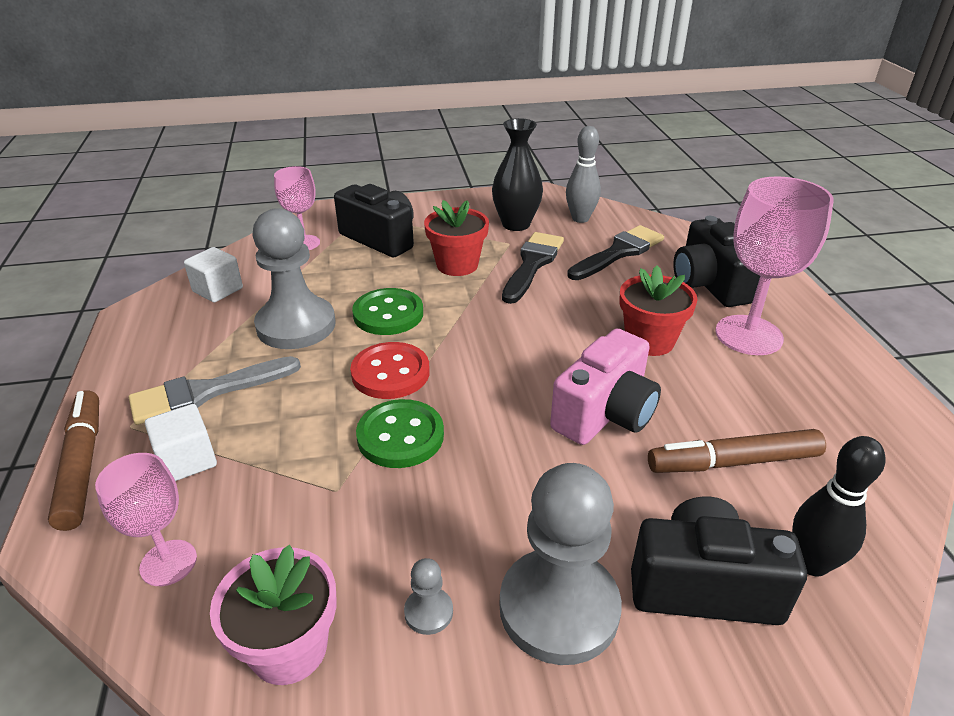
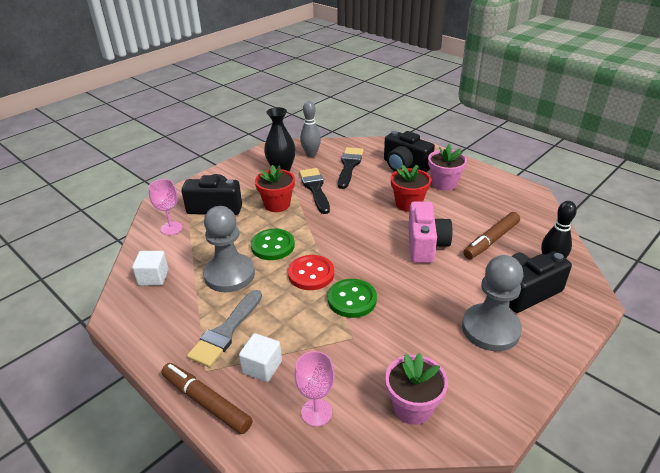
camera: 35 degrees left, 0 degrees up
(428, 612) = (448, 360): grey pawn -> none
(748, 335) = (444, 183): pink goblet -> pink flower pot

